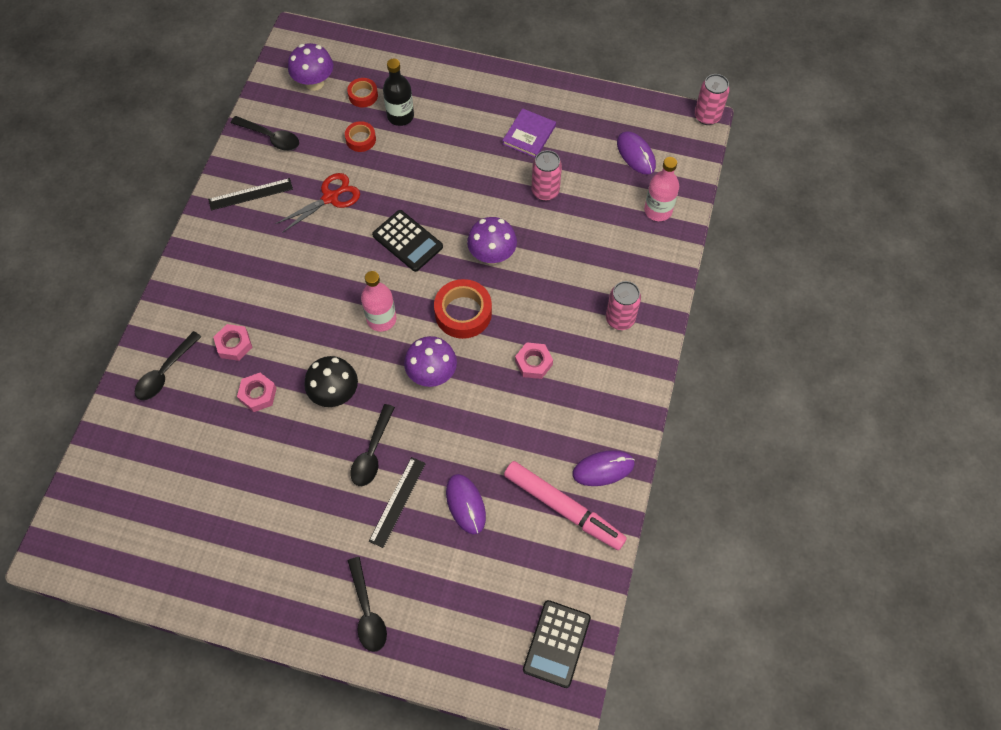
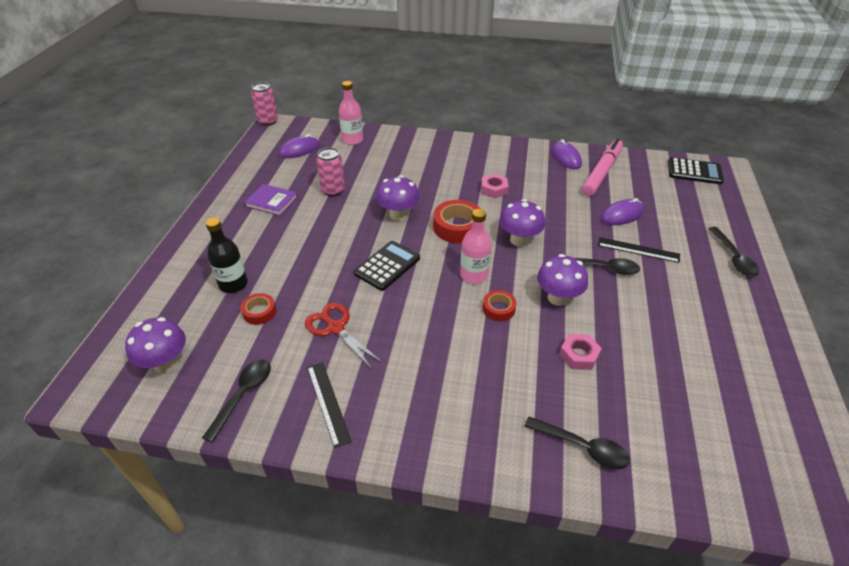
camera: 95 degrees left, 20 degrees down
(234, 345) = (529, 385): pink nut -> none
(335, 393) = (558, 298): black mushroom -> purple mushroom
(363, 95) = (197, 317): red tape -> red tape (498, 309)
(367, 612) = (733, 258): black spoon -> black spoon turned 105 degrees clockwise
(620, 319) = (448, 154): pink can -> none

